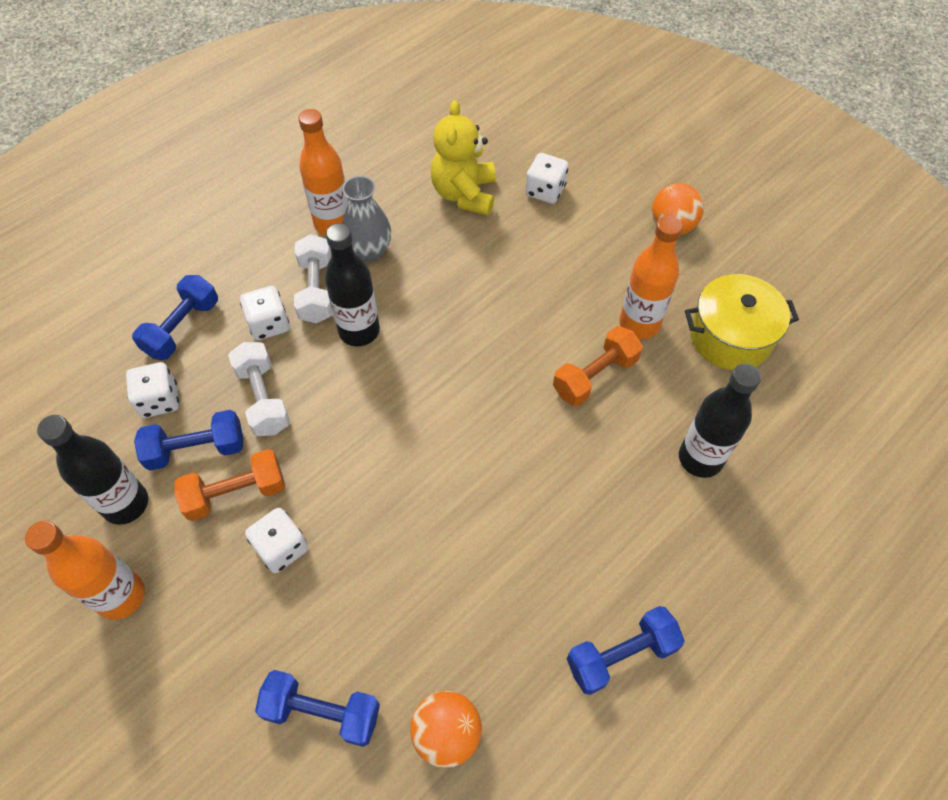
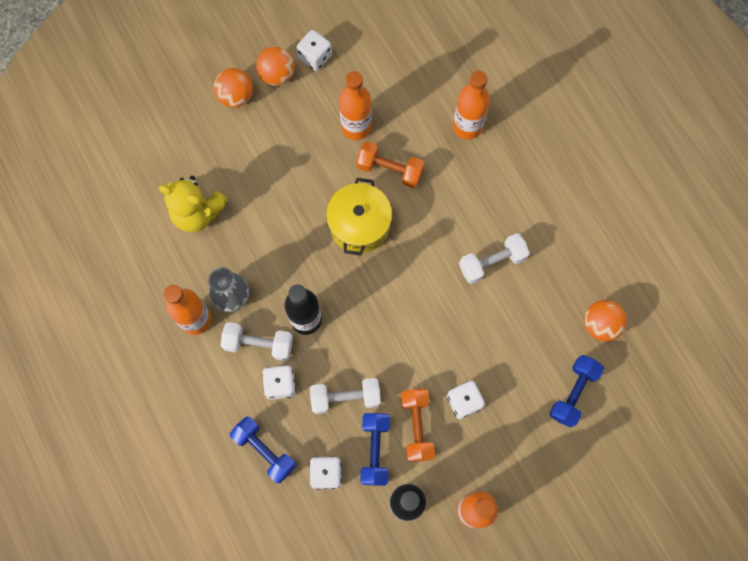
camera: 75 degrees left, 15 degrees up
(502, 540) = (492, 262): none -> white dumbbell
(545, 191) = (213, 152): white dice -> white dice (315, 57)
(595, 376) = (389, 170): orange dumbbell -> orange dumbbell turned 45 degrees counterclockwise
(621, 655) = (578, 216): blue dumbbell -> none
(625, 194) = (236, 96): none -> orange ball
(700, 458) = (467, 126): black bottle -> orange bottle
(730, 337) = (383, 73): yellow pot -> yellow pot (359, 225)

